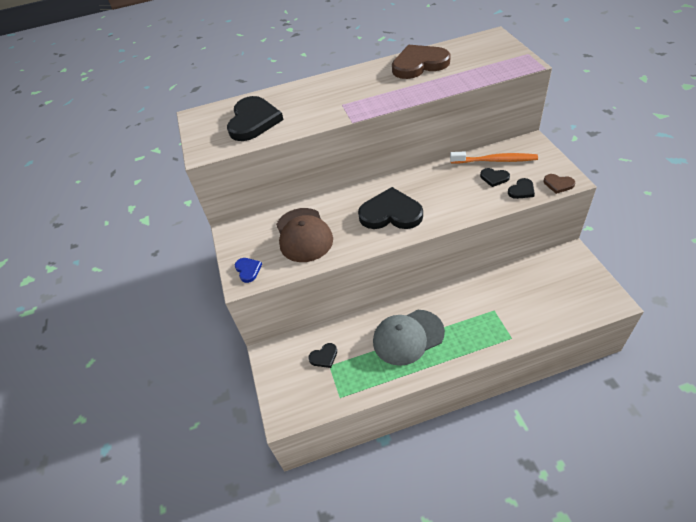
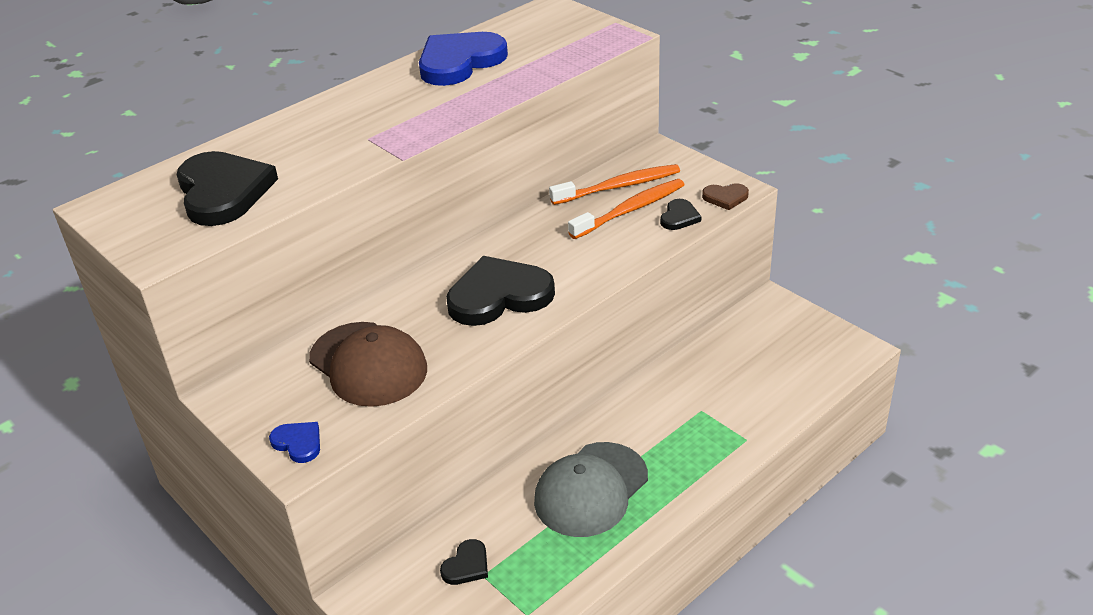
camera: 30 degrees left, 10 degrees down
(419, 64) = (459, 62): brown heart -> blue heart
(494, 178) = (630, 210): black heart -> orange toothbrush

